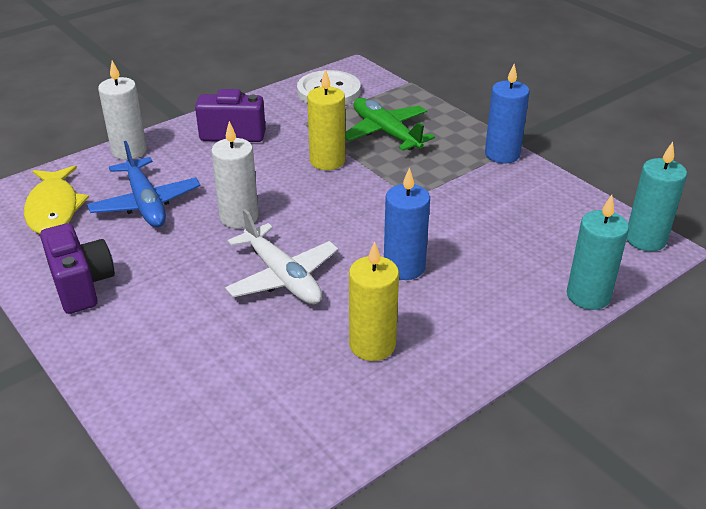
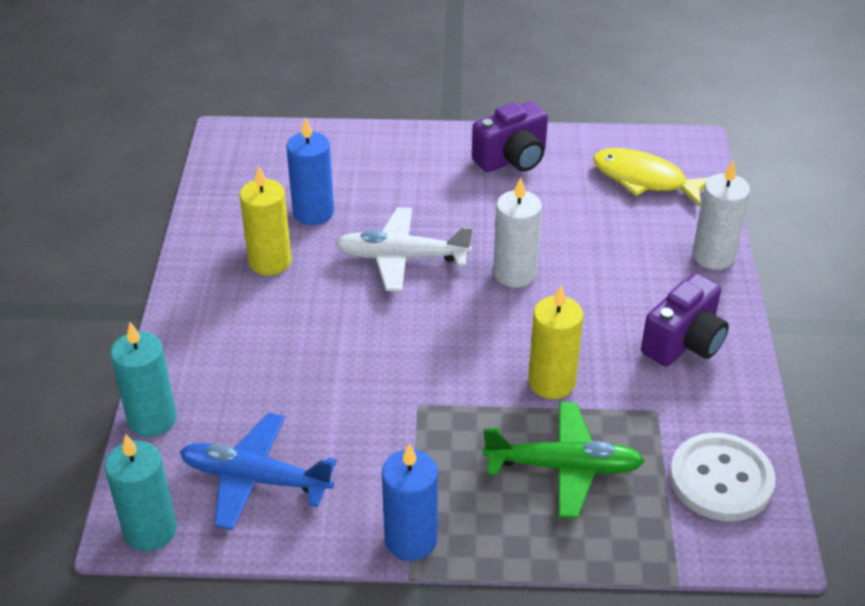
camera: 130 degrees right, 5 degrees up
(81, 285) = (512, 159): purple camera -> purple camera turned 45 degrees counterclockwise
(146, 203) = (599, 230): blue plane -> blue plane (255, 479)
(404, 267) = (327, 331): blue candle -> blue candle (313, 212)

